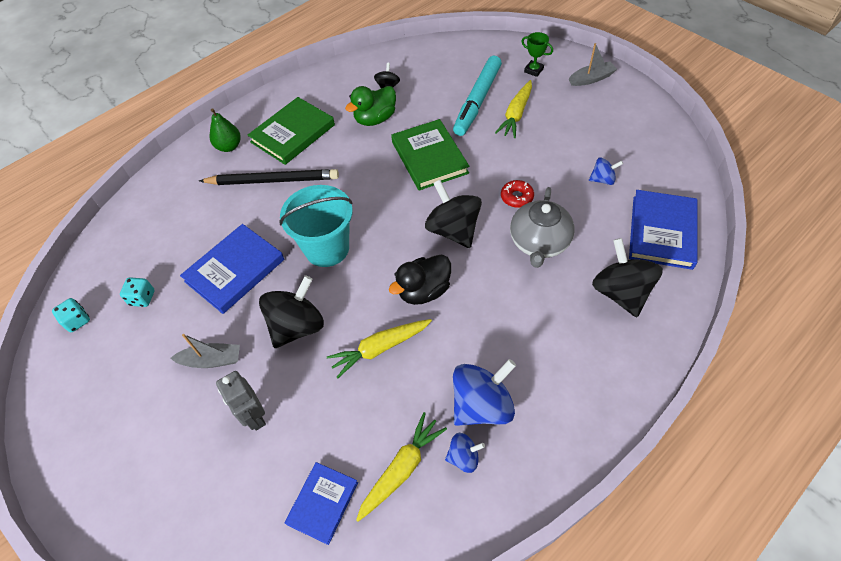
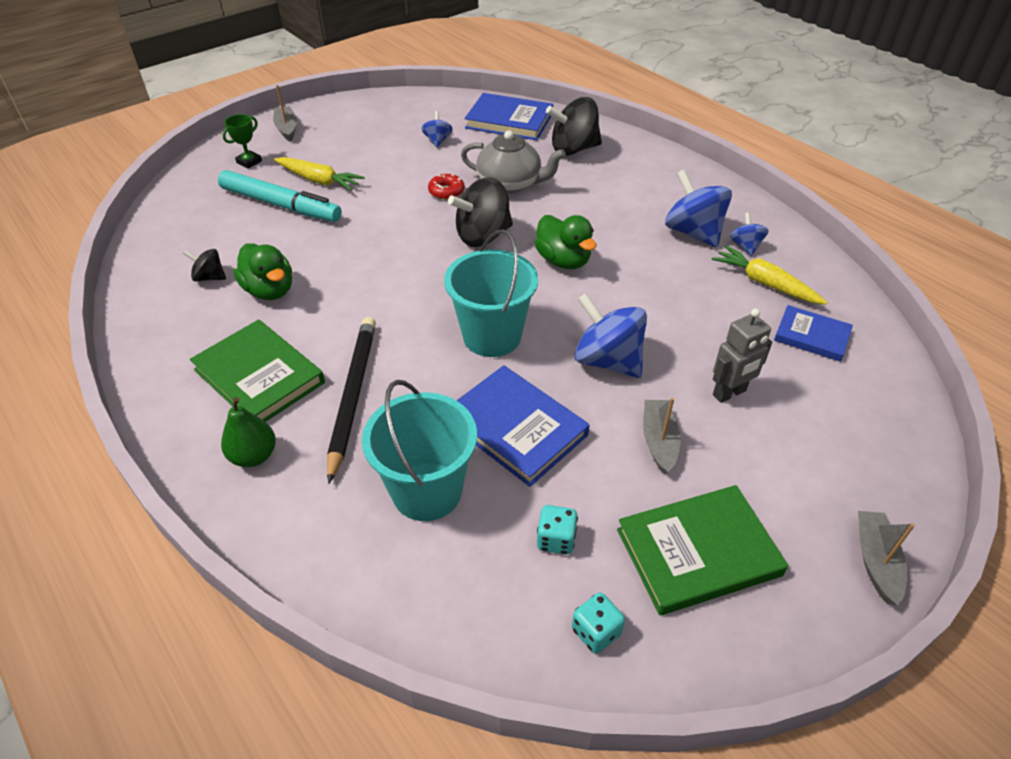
camera: 90 degrees left, 10 degrees down
(80, 503) = (875, 561): none -> grey boat
(190, 229) = (427, 491): none -> turquoise bucket
(297, 326) = (607, 360): black spinning top -> blue spinning top
(380, 348) = (636, 294): yellow carrot -> none
(423, 291) = (563, 261): black duck -> green duck
(429, 157) = (363, 247): green book -> green book (698, 552)

